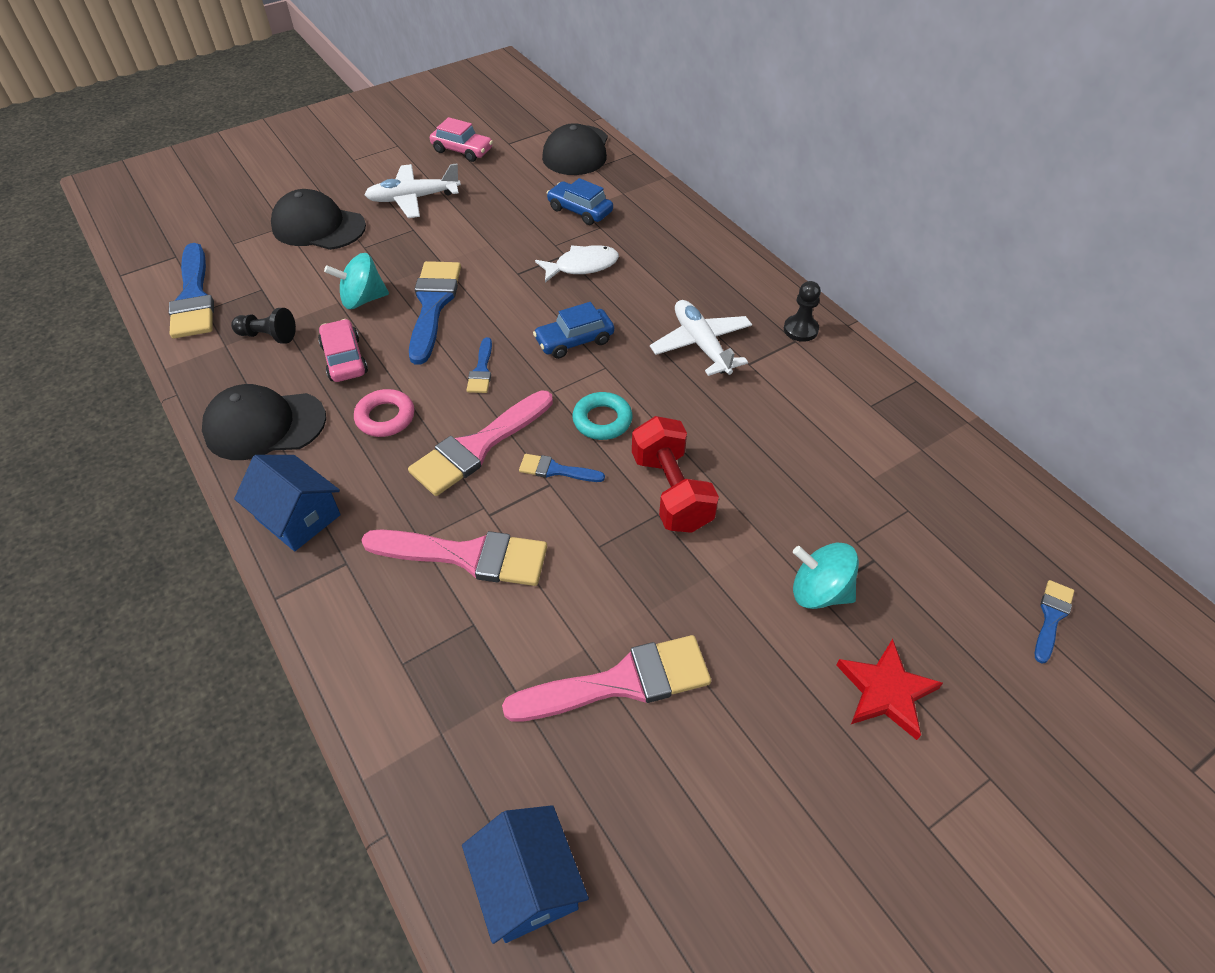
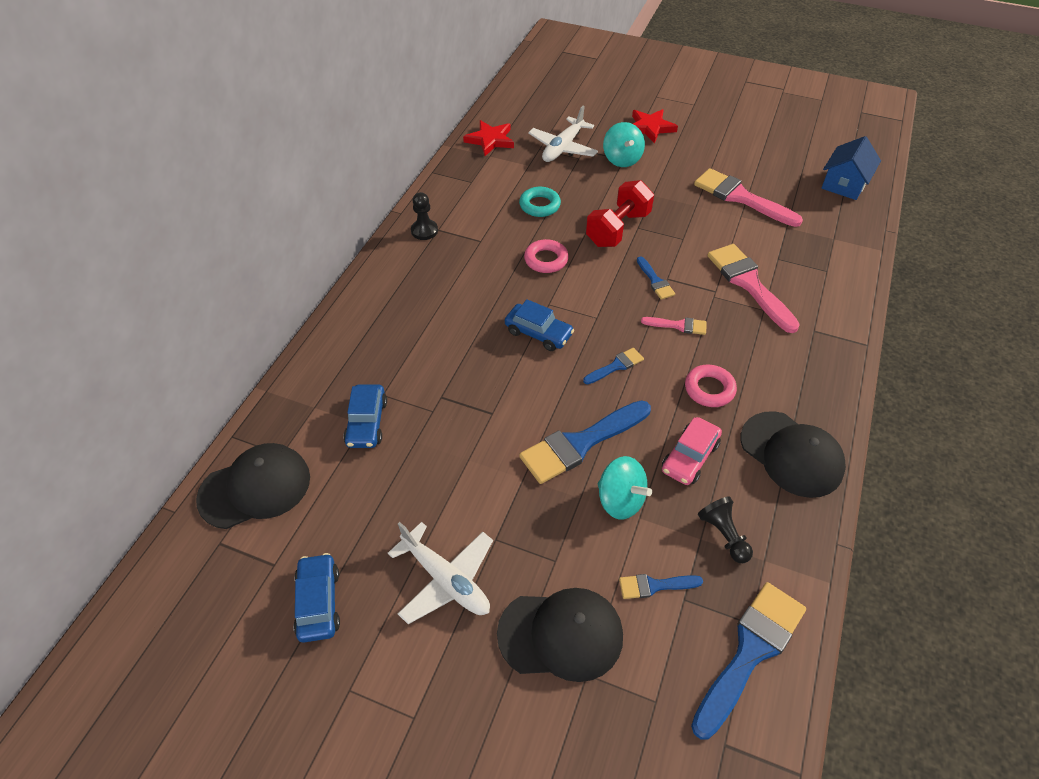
camera: 125 degrees left, 0 degrees up
(298, 517) = (820, 375): blue house -> none
(318, 227) = (561, 634): black cap -> black cap turned 75 degrees counterclockwise
(462, 150) = (318, 602): pink car -> blue car
(478, 447) = (678, 325): pink brush -> pink brush, size x0.50
(582, 266) = (448, 376): white fish -> none
(602, 420) = (596, 281): turquoise ring -> turquoise ring (539, 205)
(672, 398) = (546, 260): none -> pink ring
(701, 345) = (482, 269): white plane -> white plane (563, 148)
(961, 467) = (490, 140): none -> red star
(1051, 617) = (560, 98): blue brush -> blue brush (654, 586)

